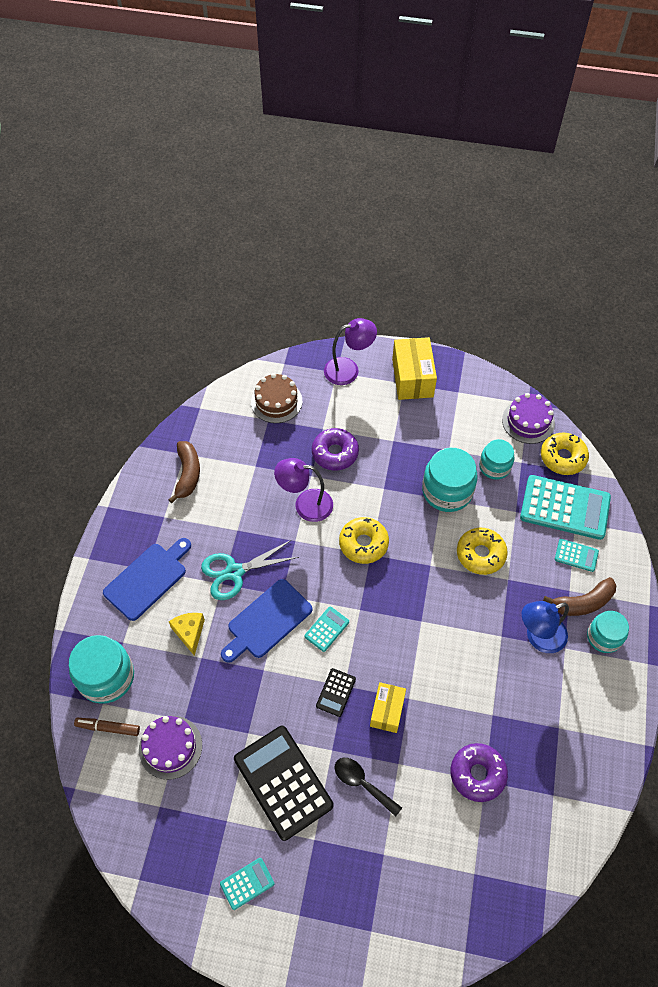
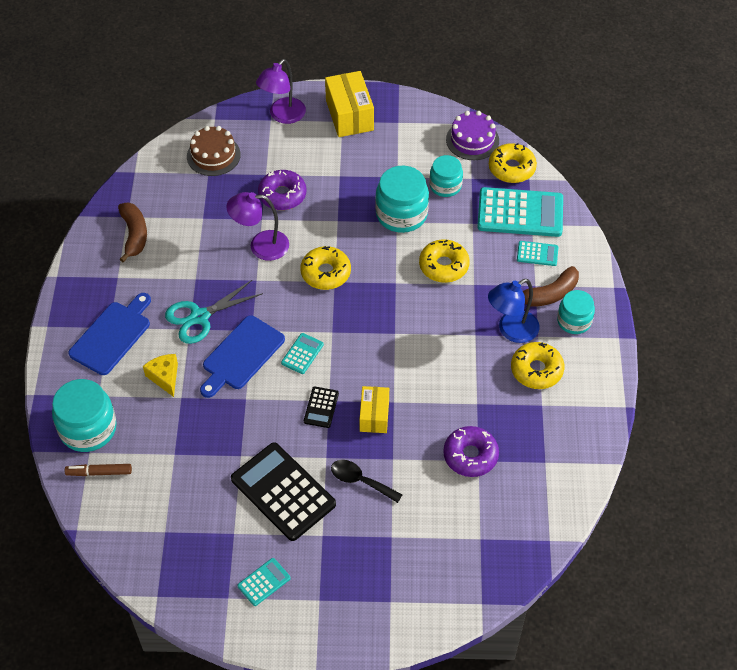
camera: 10 degrees left, 5 degrees down
(170, 747) = (165, 479): purple cake -> none
(348, 369) = (283, 116): purple lamp -> purple lamp turned 150 degrees clockwise
(558, 687) = (536, 370): none -> yellow donut

